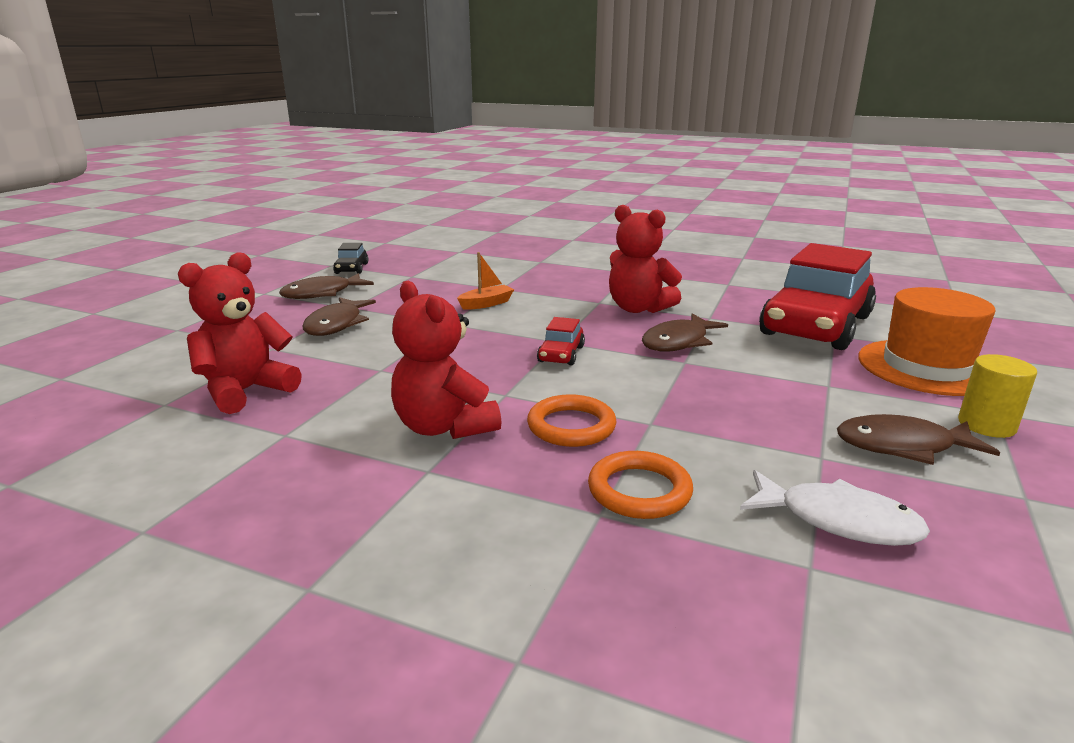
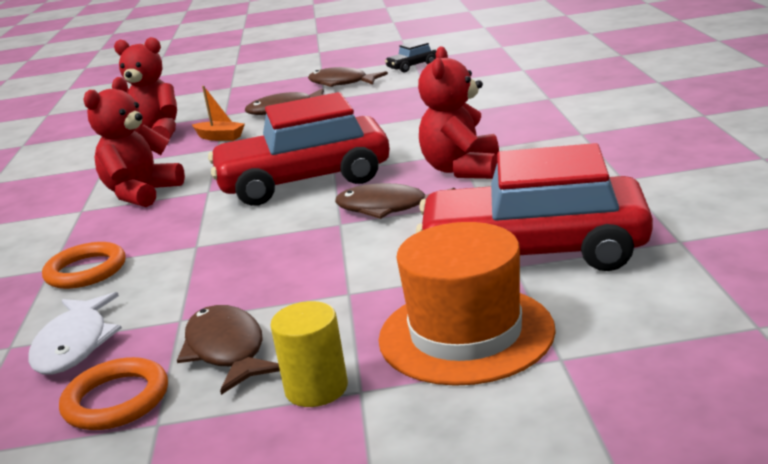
camera: 65 degrees right, 0 degrees up
(486, 304) = (390, 124): orange boat -> orange boat (220, 137)
(561, 354) = (304, 181): red car -> red car, size x2.46
(571, 426) = (170, 224): orange ring -> orange ring (116, 400)

